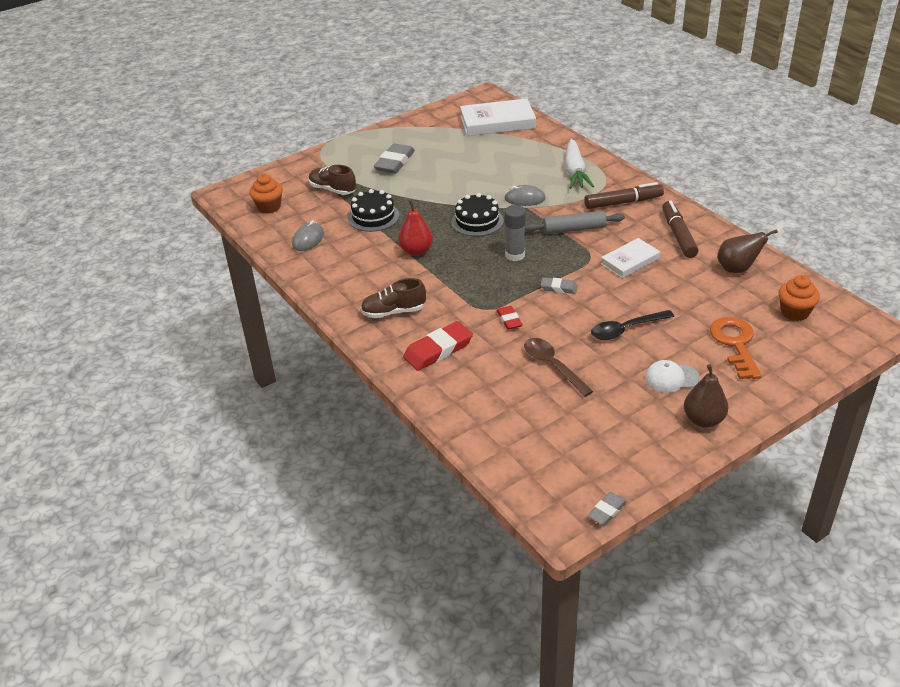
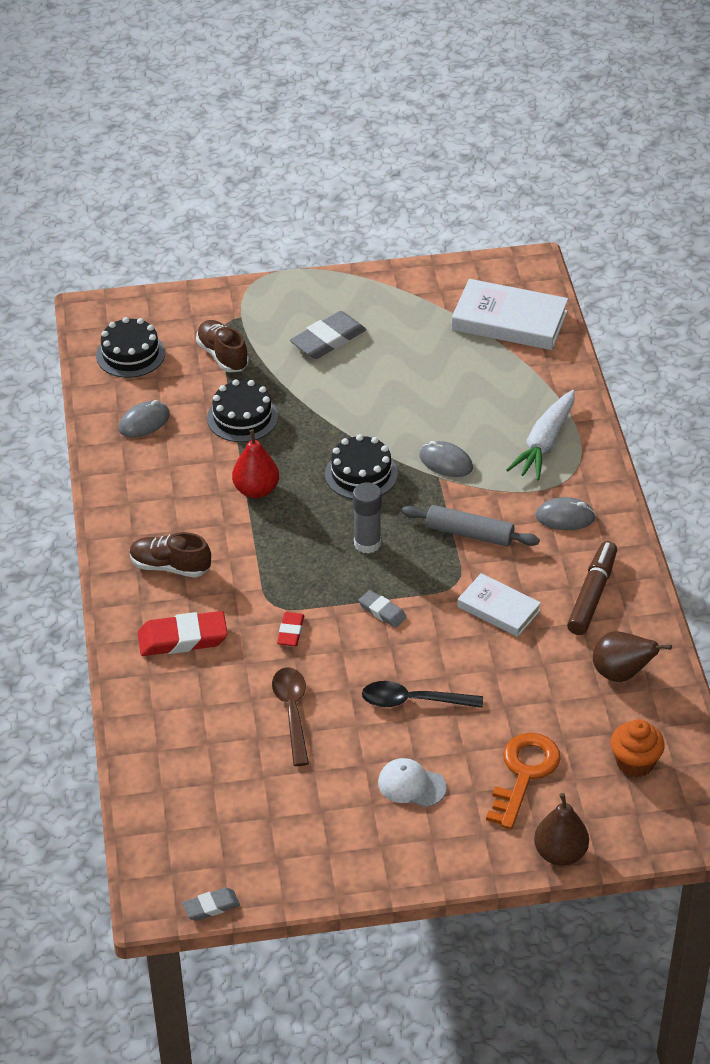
camera: 25 degrees right, 5 degrees up
(269, 207) = (130, 354): orange cupcake -> black cake
(623, 202) = (565, 517): brown marker -> grey mouse
(630, 261) = (498, 608): white book -> white book turned 45 degrees clockwise
(703, 420) = (402, 851): brown pear -> brown pear (560, 853)

